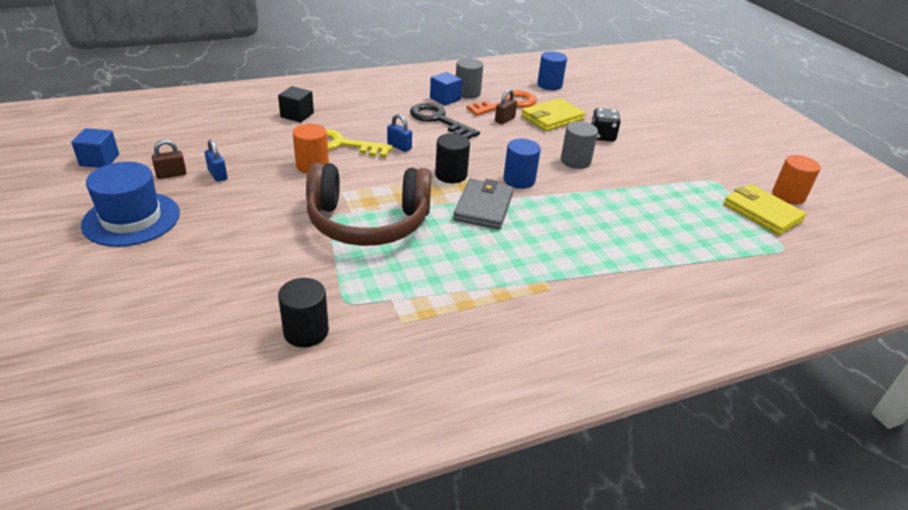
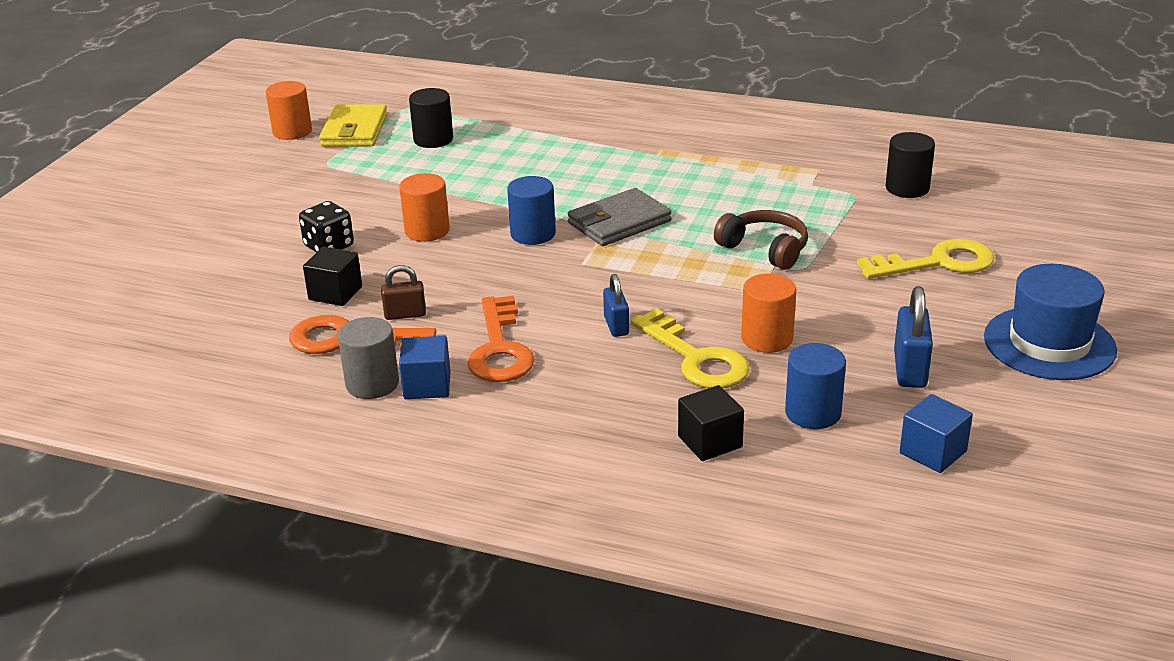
camera: 135 degrees left, 5 degrees down
(99, 160) = (1086, 459): blue cube -> blue cube (933, 452)
(171, 175) = (977, 392): brown padlock -> none
(217, 175) = (909, 369): blue padlock -> blue padlock, size x1.52
(236, 256) = (937, 263): none -> yellow key
(368, 222) = (765, 249): brown headphones -> brown headphones, size x0.54
(438, 120) = (500, 349): black key -> orange key
(451, 175) = (603, 266): black cylinder -> black cylinder (433, 140)
(549, 85) = (216, 350): blue cylinder -> blue cylinder (813, 413)
(552, 118) = (335, 293): yellow wallet -> black cube
(575, 161) = (427, 231): grey cylinder -> orange cylinder

